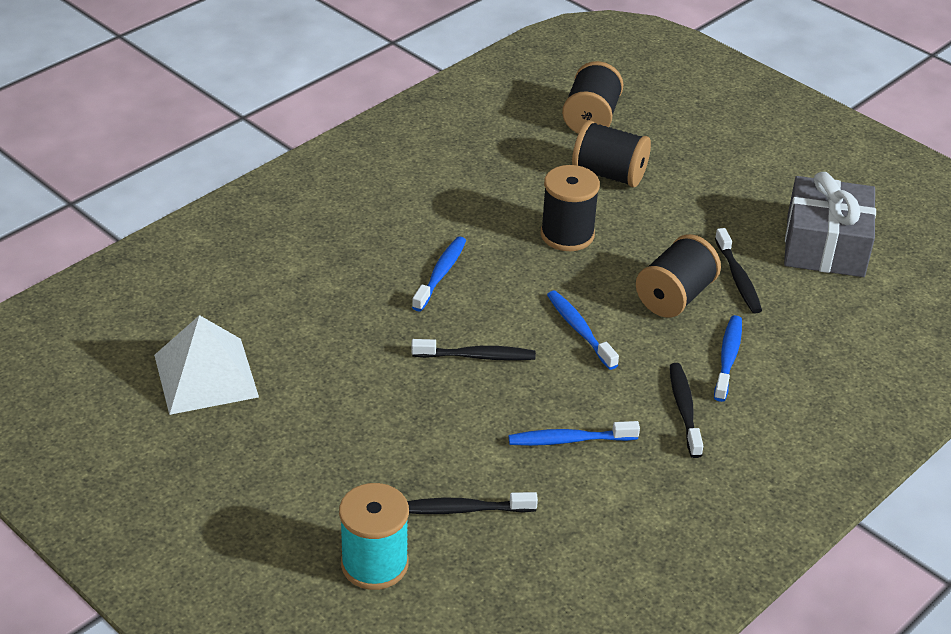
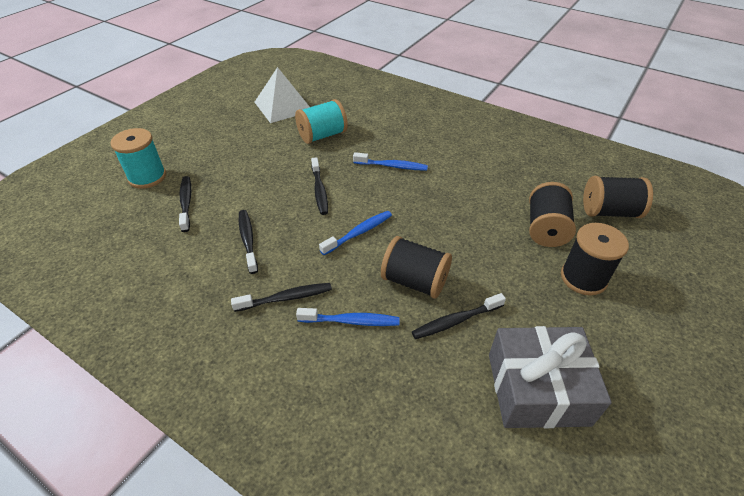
camera: 80 degrees right, 5 degrees up
(327, 336) = (322, 135): none -> turquoise spool
(567, 235) = (460, 215): black spool -> black spool (583, 278)
(569, 440) = (248, 240): blue toothbrush -> black toothbrush

